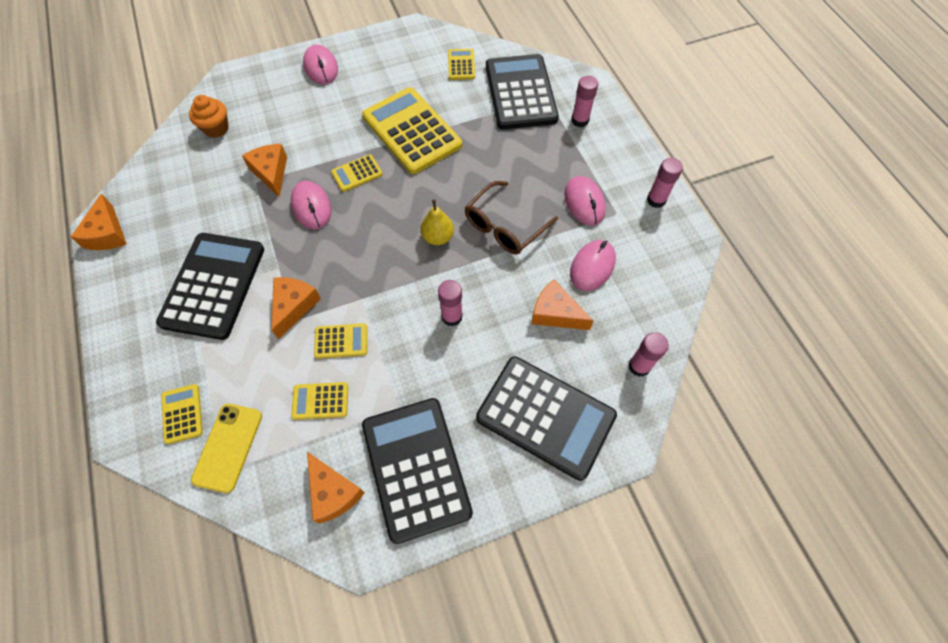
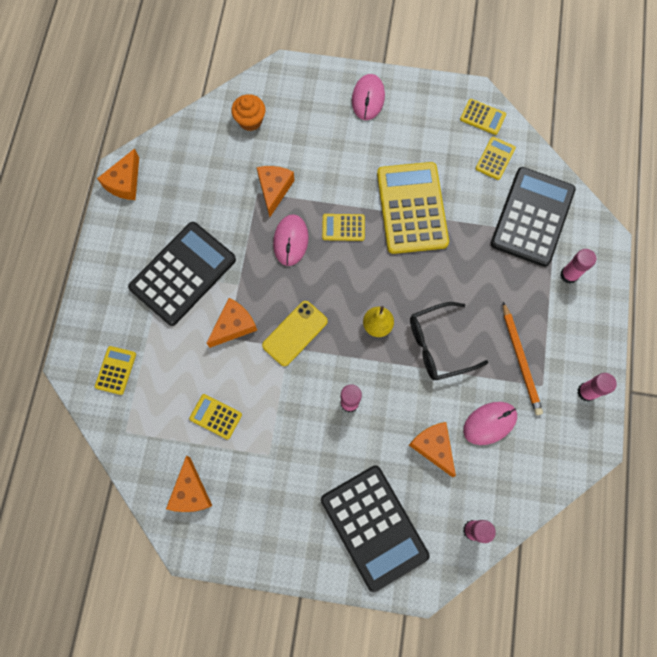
camera: 30 degrees right, 10 degrees up
(228, 447) = (135, 415): yellow phone -> yellow phone (295, 333)
(341, 341) = (254, 376): yellow calculator -> yellow calculator (482, 117)
(416, 468) = (257, 509): black calculator -> none
(504, 226) = (438, 345): brown glasses -> black glasses
(584, 202) = (520, 360): pink mouse -> orange pencil

